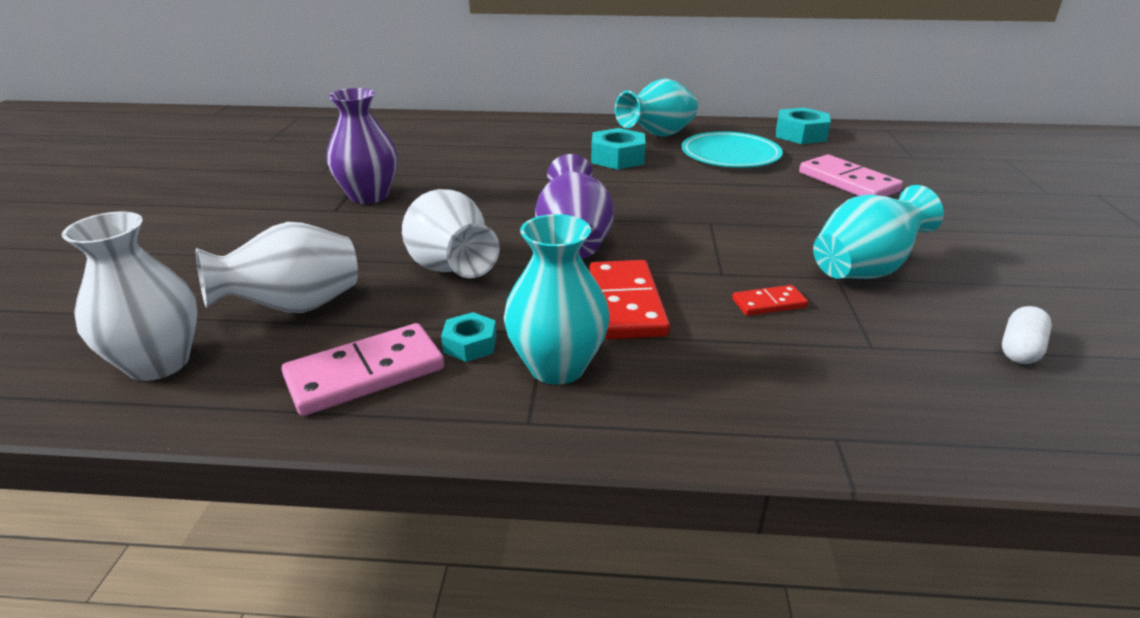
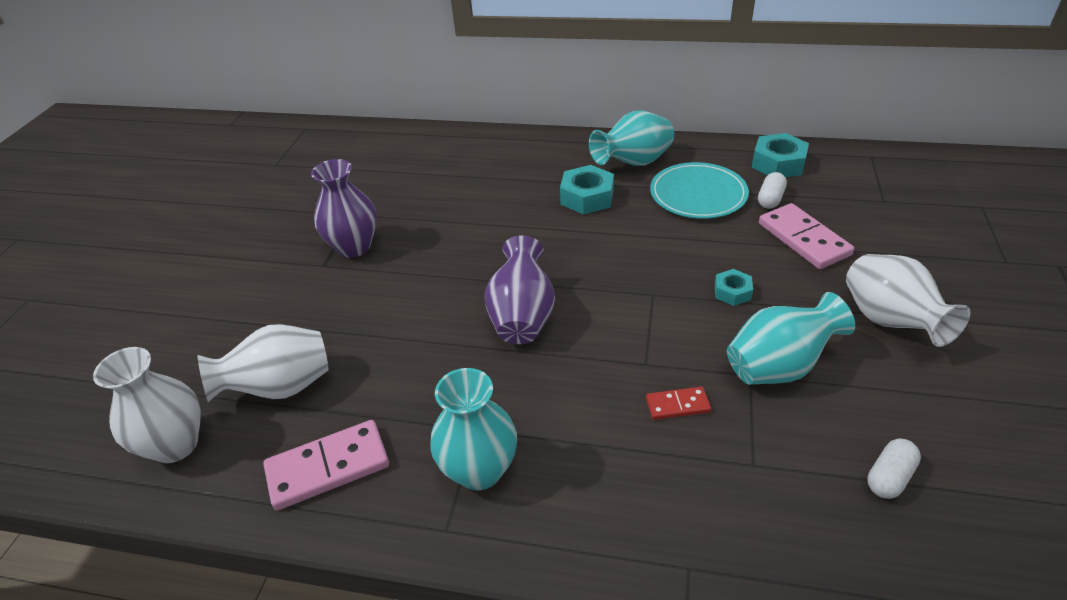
camera: 10 degrees right, 10 degrees up
(451, 270) = (411, 348): white vase -> white vase (889, 321)
(470, 344) = (414, 439): turquoise nut -> turquoise nut (732, 292)
(626, 303) = (552, 398): red domino -> none
(803, 157) = (770, 199): none -> white capsule

